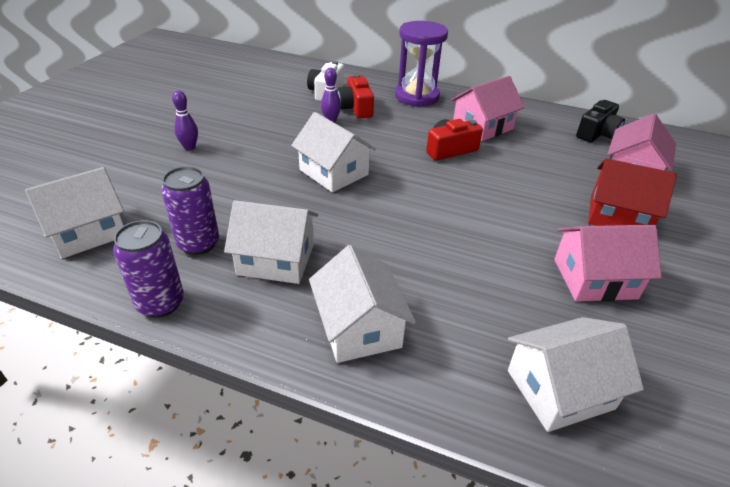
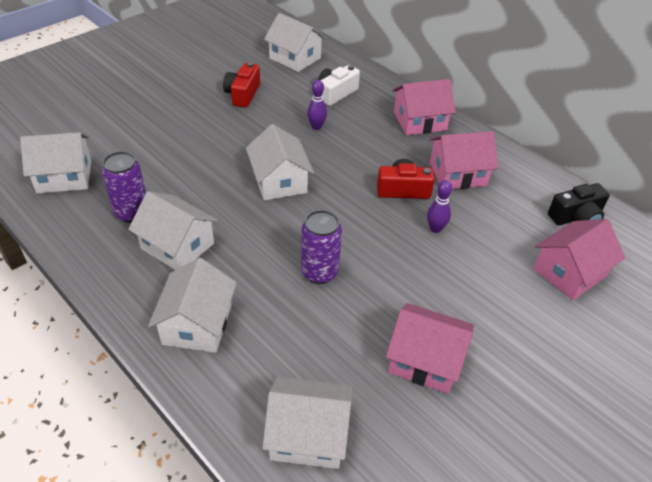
camera: 25 degrees right, 5 degrees up
(160, 303) = (77, 252): purple can -> purple can (319, 272)
(189, 147) = (181, 121): purple bowling pin -> purple bowling pin (435, 229)
(265, 73) = (295, 58): none -> white house
(356, 108) = (350, 118): red camera -> red camera (242, 94)
(417, 96) = (420, 121): purple hourglass -> pink house
(618, 216) = (508, 311): red house -> none

